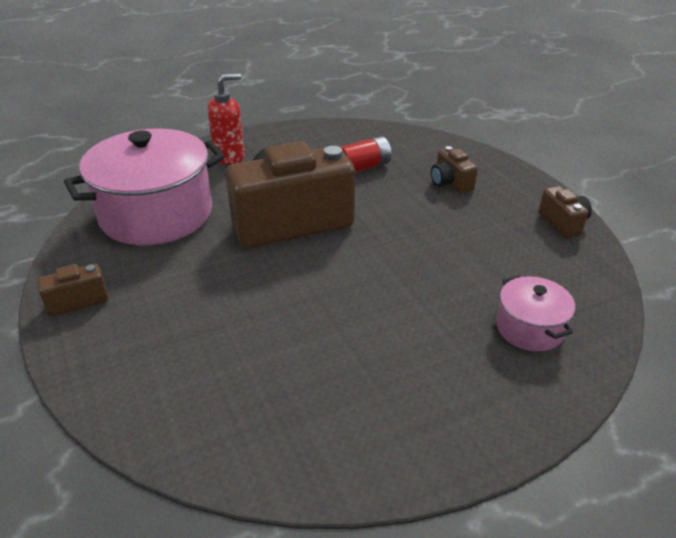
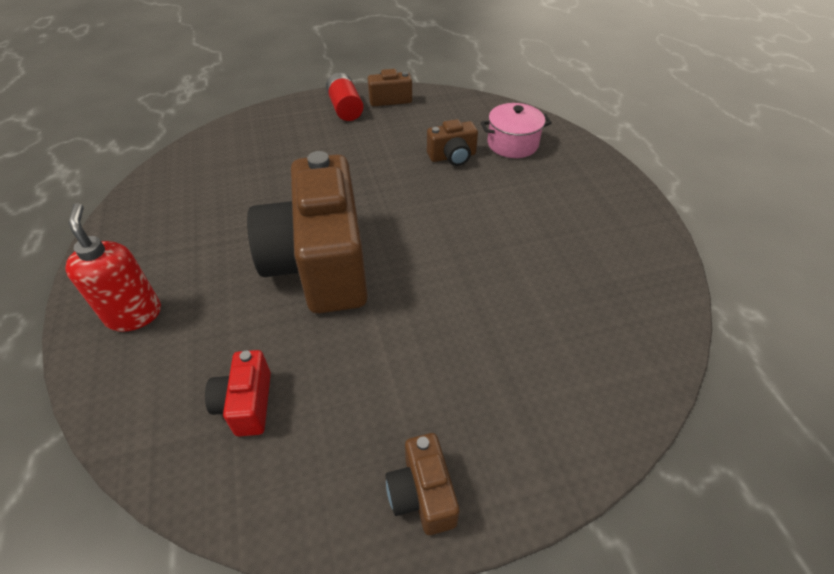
camera: 80 degrees left, 10 degrees up
(156, 214) = (246, 404): pink pot -> red camera
(364, 167) = (238, 193): red battery -> red battery (345, 108)
(450, 183) = (302, 142): brown camera -> brown camera (452, 157)

